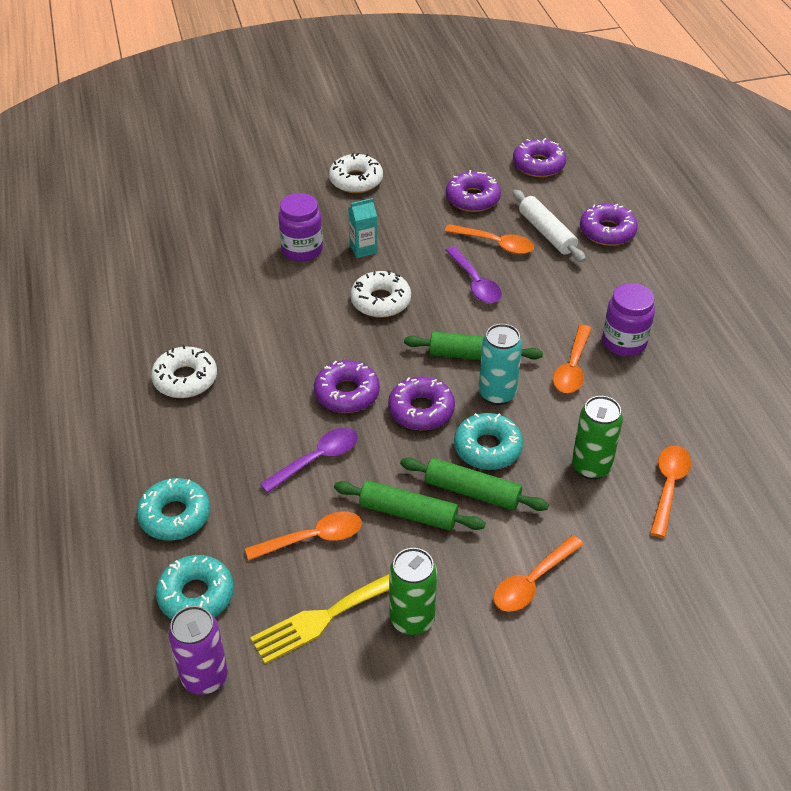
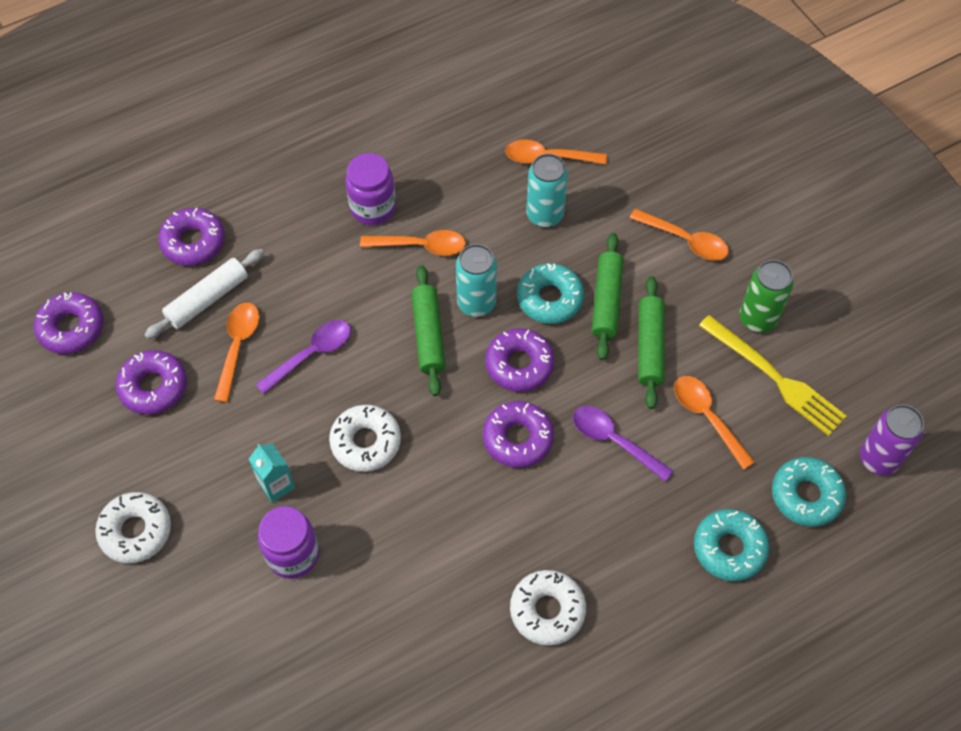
camera: 105 degrees left, 15 degrees up
(591, 467) = (544, 215): green can -> turquoise can

